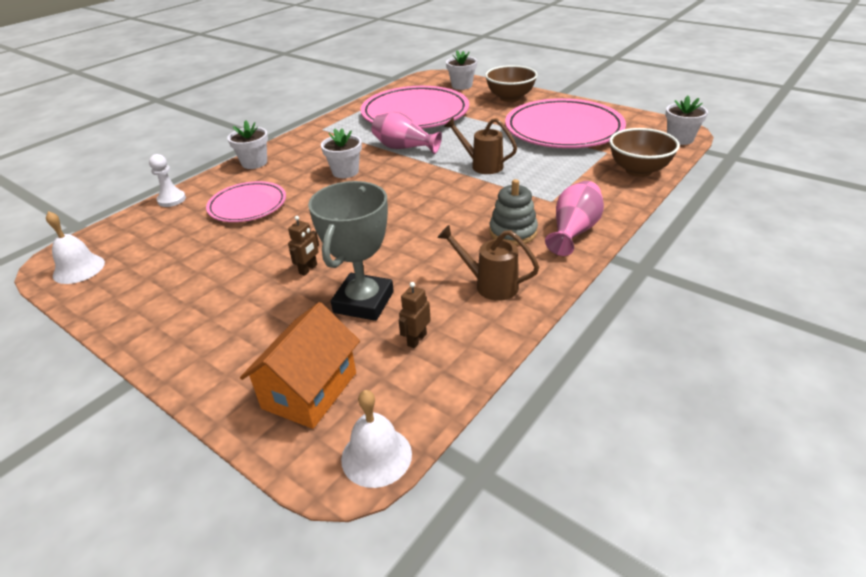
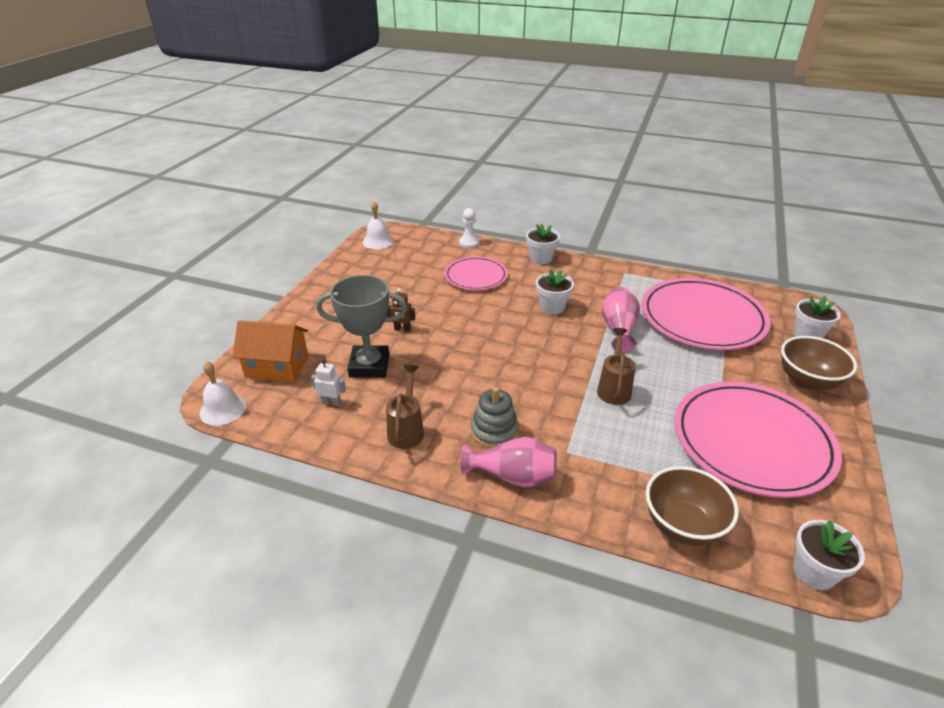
camera: 70 degrees right, 0 degrees up
(416, 339) = (331, 402): brown robot -> white robot

